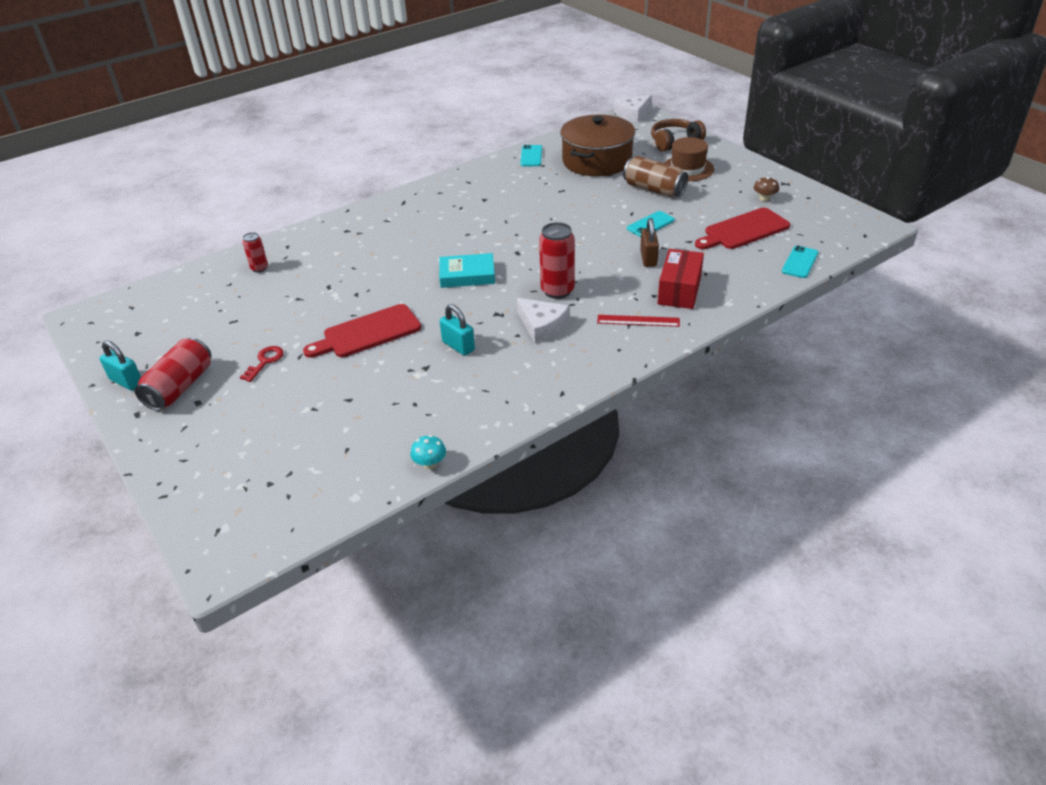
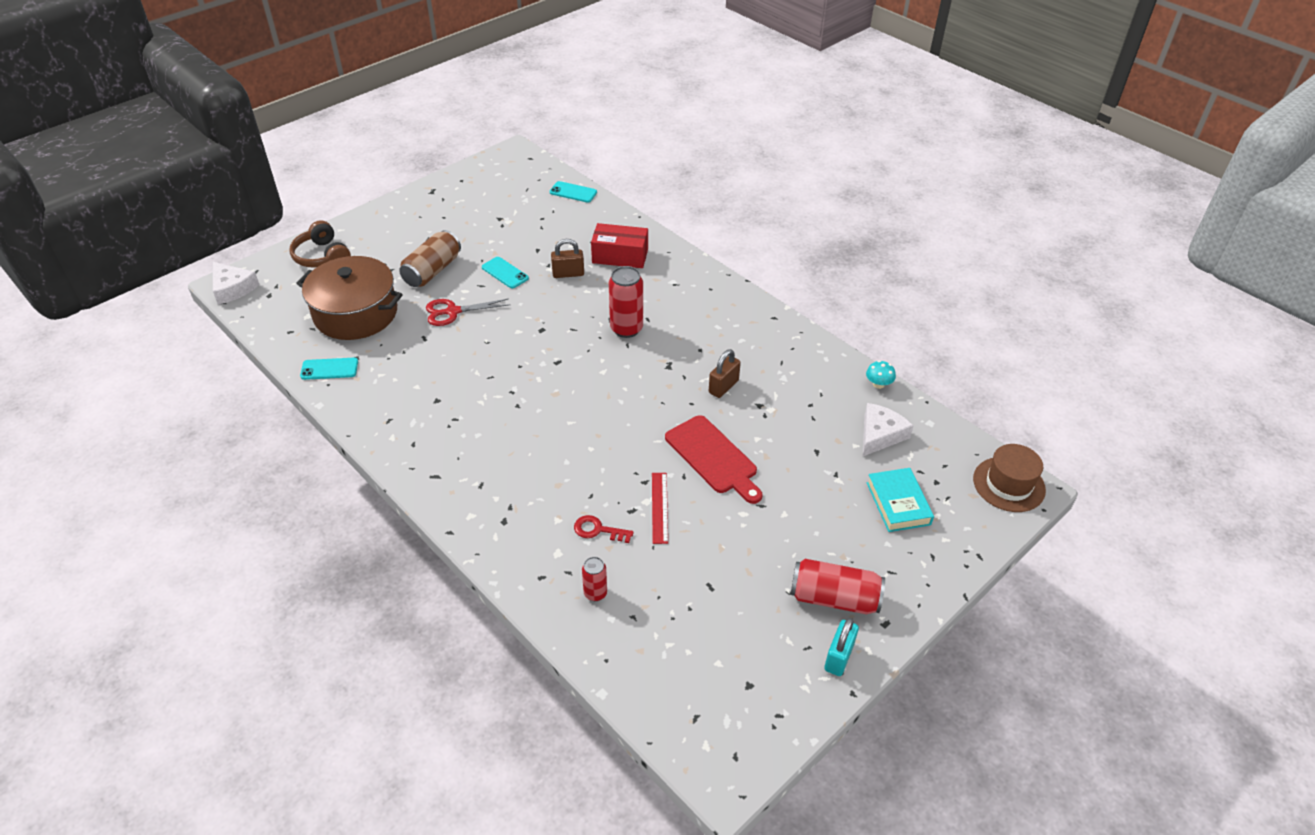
camera: 100 degrees left, 5 degrees up
(265, 362) = (776, 533): red key -> red key (598, 530)
(458, 346) = (723, 387): turquoise padlock -> brown padlock
(467, 275) = (602, 395): turquoise book -> turquoise book (898, 503)
(542, 326) = (684, 335): white cheese -> white cheese (880, 435)
(594, 201) = (453, 312): none -> red scissors
(638, 321) = (668, 279): red ruler -> red ruler (659, 507)
(687, 169) = (389, 248): brown hat -> brown hat (1009, 484)
(743, 230) = (519, 218): red cutting board -> none
(764, 198) = (460, 204): brown mushroom -> none

